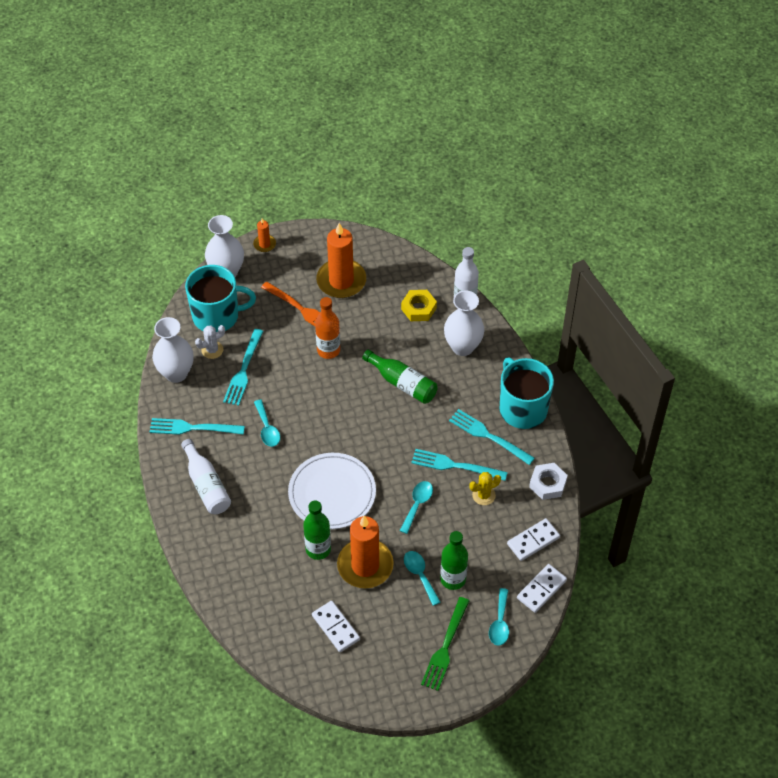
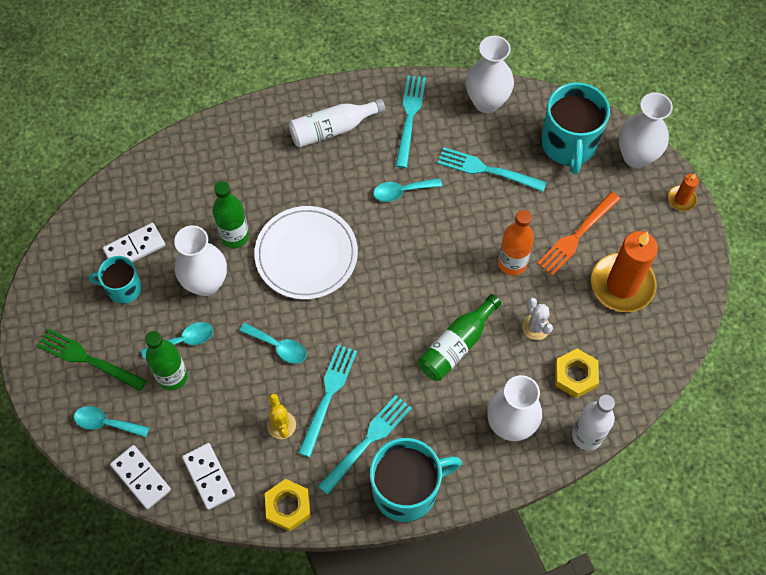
camera: 95 degrees right, 10 degrees up
(212, 350) = (518, 138): white cactus -> white cactus (536, 327)
(365, 565) = (206, 283): orange candle -> white vase
(376, 630) = (123, 288): none -> turquoise mug
(547, 484) = (288, 506): white nut -> yellow nut

